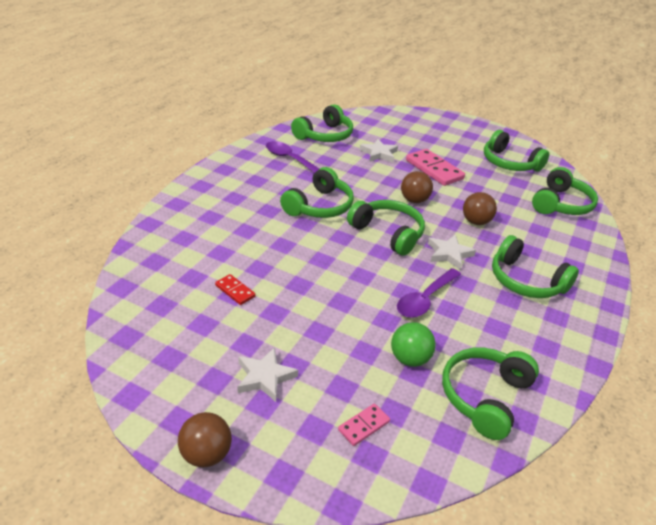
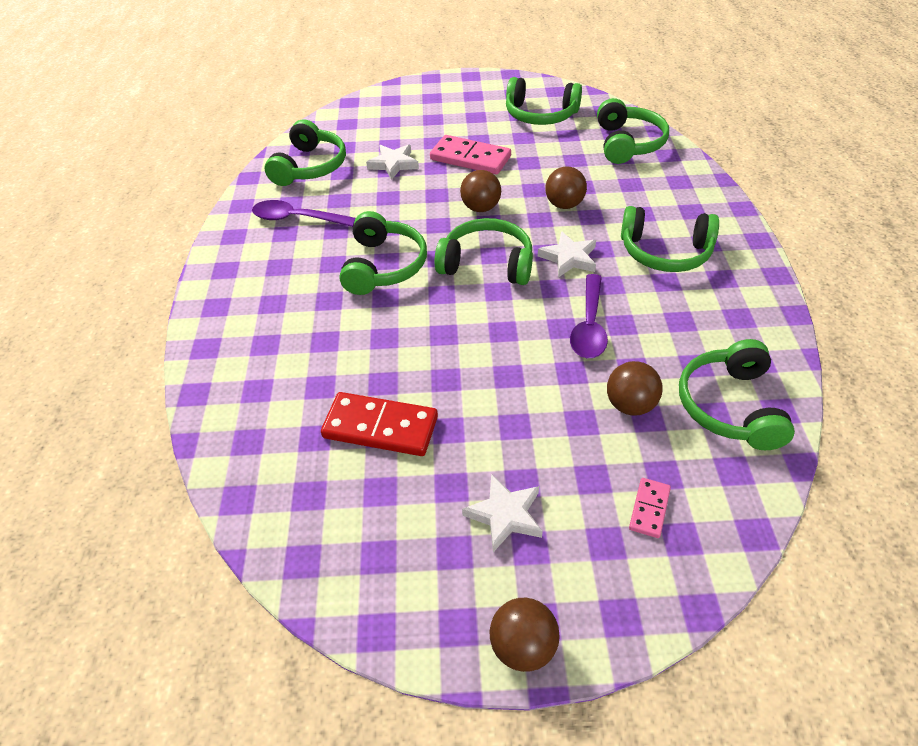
camera: 25 degrees left, 10 degrees up
(235, 291) = (380, 427): red domino -> red domino, size x1.95
(409, 359) = (630, 405): green ball -> brown ball

